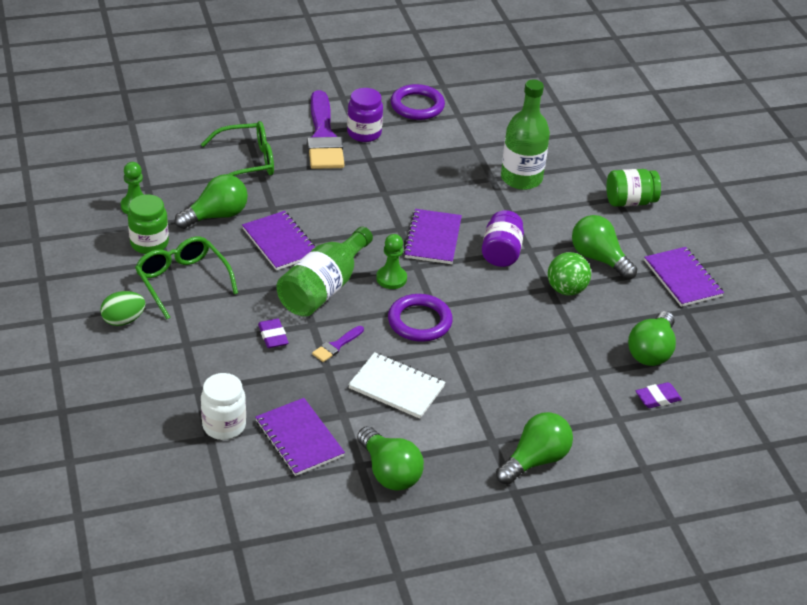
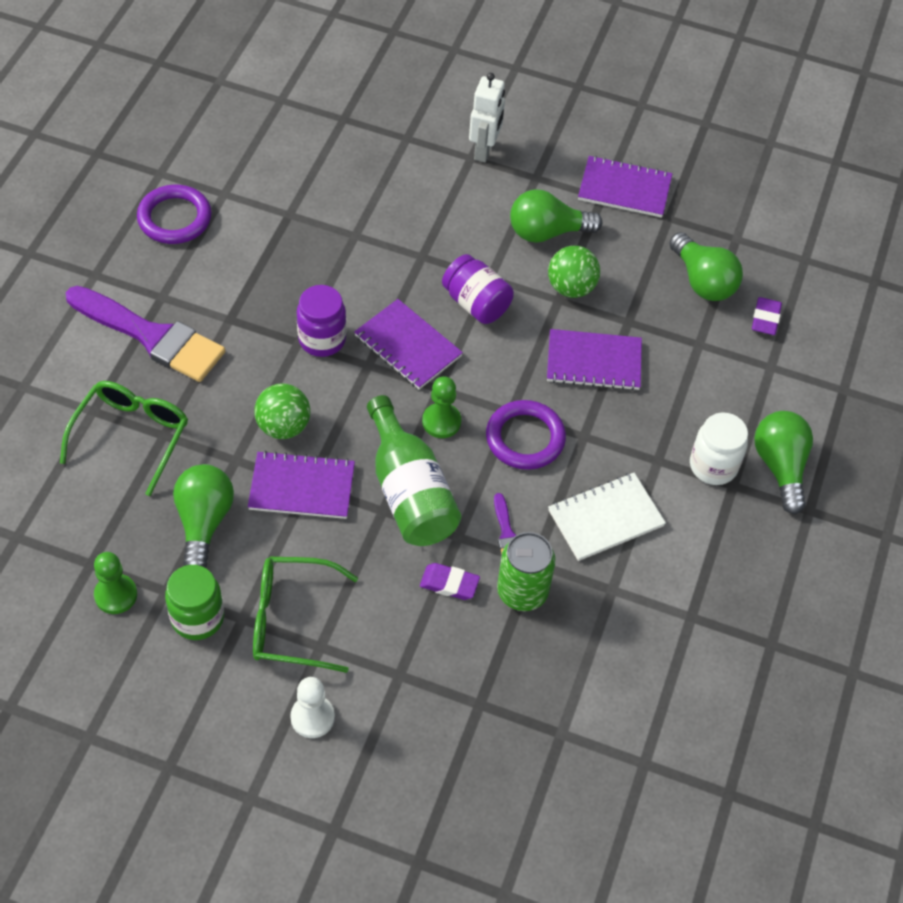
camera: 55 degrees left, 15 degrees up
(123, 320) = (312, 717): green egg -> white pawn
(224, 426) = (553, 709): white jar -> white jar (713, 466)
(299, 372) = (522, 592): none -> green can
(299, 439) = (619, 649): purple notebook -> purple notebook (593, 362)
(316, 215) = (283, 426): none -> green ball
(364, 133) = (179, 295): purple jar -> purple jar (322, 339)
(389, 472) = (717, 597): green light bulb -> none
(521, 178) = (376, 211): green bottle -> none
(630, 201) = (484, 150): green jar -> white robot

